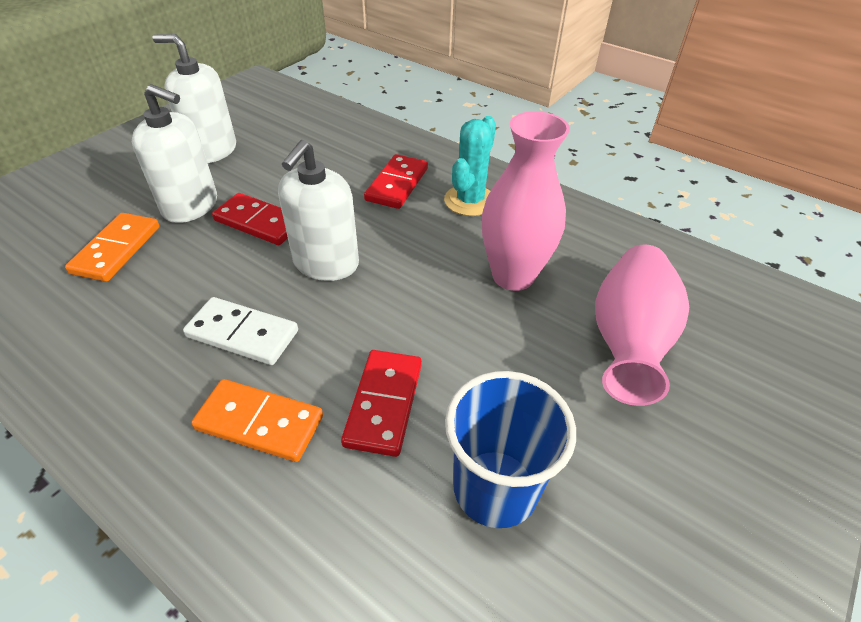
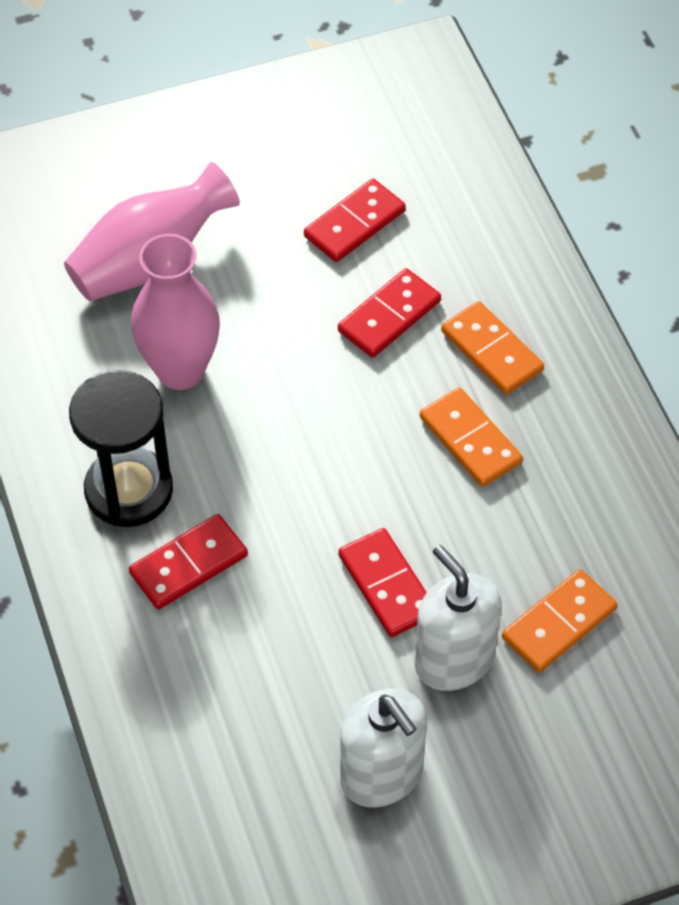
camera: 145 degrees left, 10 degrees up
(243, 334) = (470, 440): white domino -> orange domino
(326, 263) = (349, 483): white soap dispenser -> none
(470, 201) = (129, 490): turquoise cactus -> black hourglass
(495, 488) = (354, 224): blue cup -> red domino

